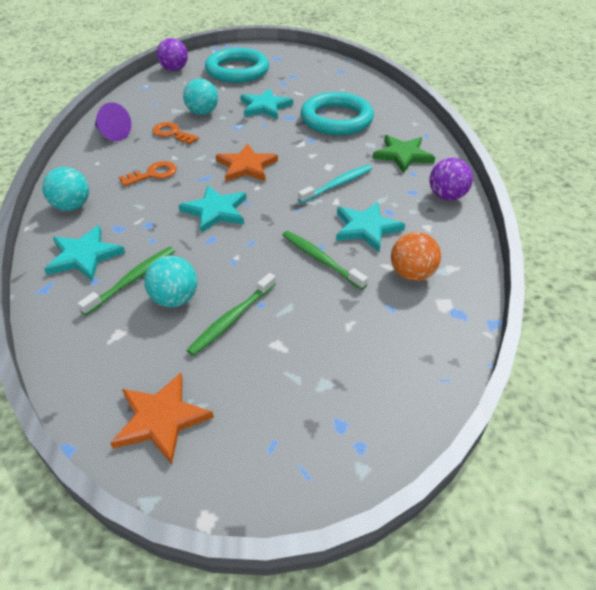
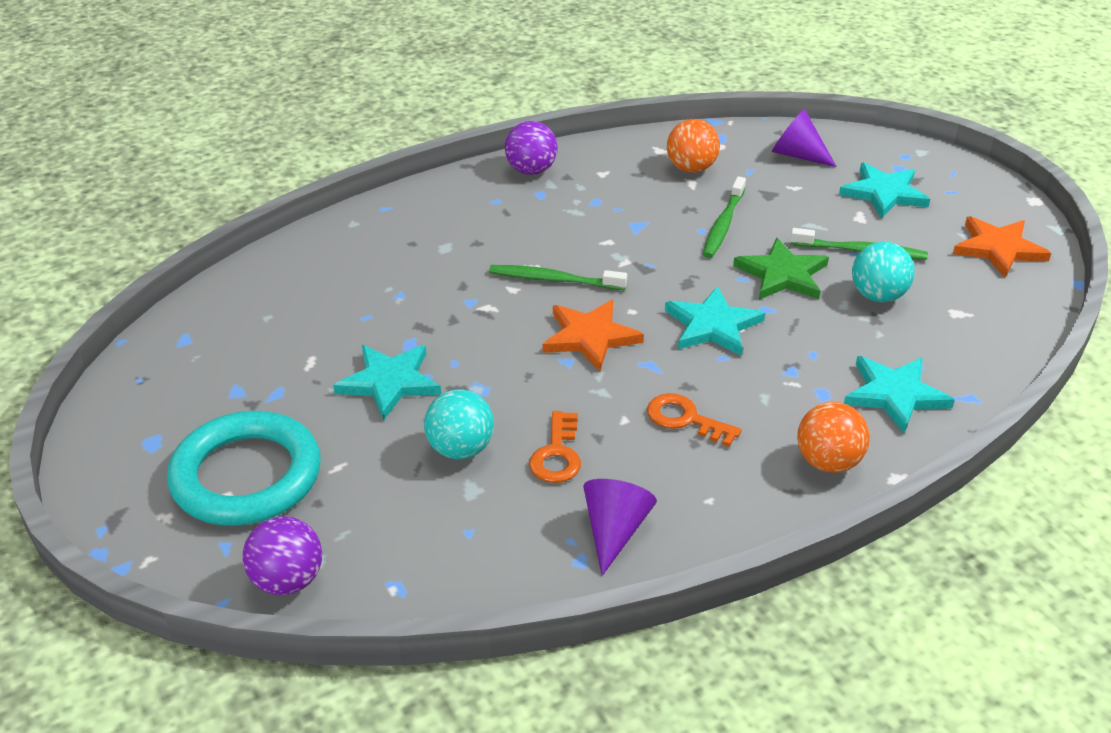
camera: 115 degrees left, 5 degrees down
(72, 206) = (828, 462): turquoise ball -> orange ball
(133, 279) = (885, 337): green toothbrush -> green toothbrush (554, 280)
(336, 119) = (387, 294): turquoise ring -> none
(337, 184) = (570, 249): turquoise toothbrush -> none
(366, 228) = (641, 209): turquoise star -> turquoise star (884, 193)
(403, 155) = (457, 216): green star -> green star (782, 274)
(403, 353) = (797, 155): none -> purple cone

